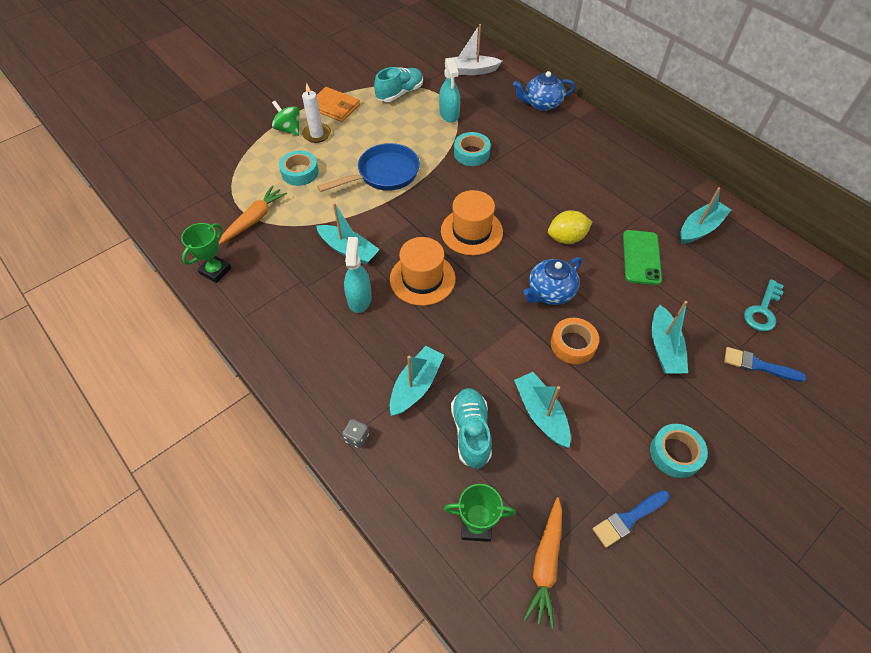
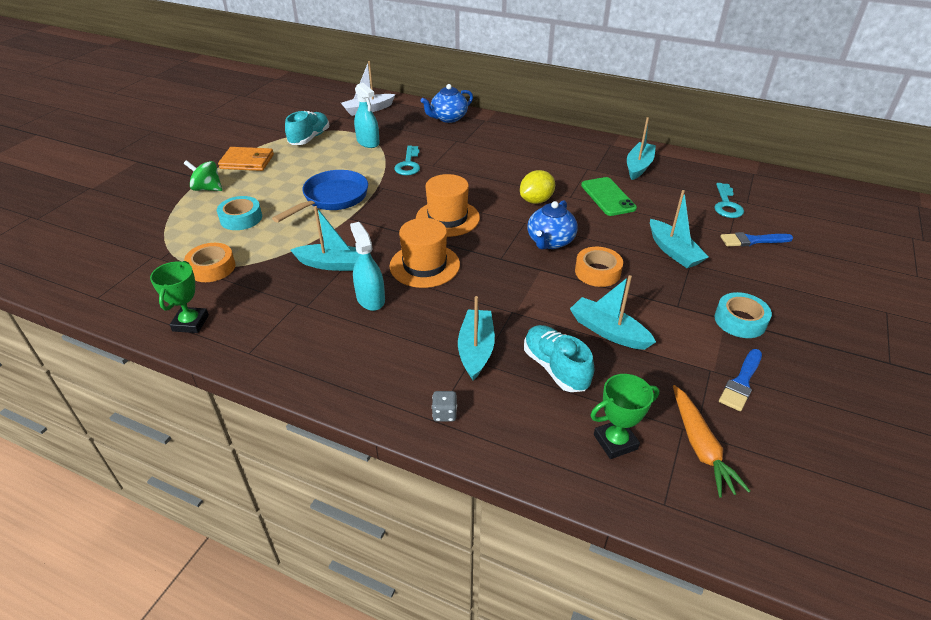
camera: 25 degrees left, 15 degrees down
(254, 219) = (212, 268): orange carrot -> orange tape
(317, 134) = (241, 186): white candle -> none
(471, 153) = (408, 164): turquoise tape -> turquoise key

